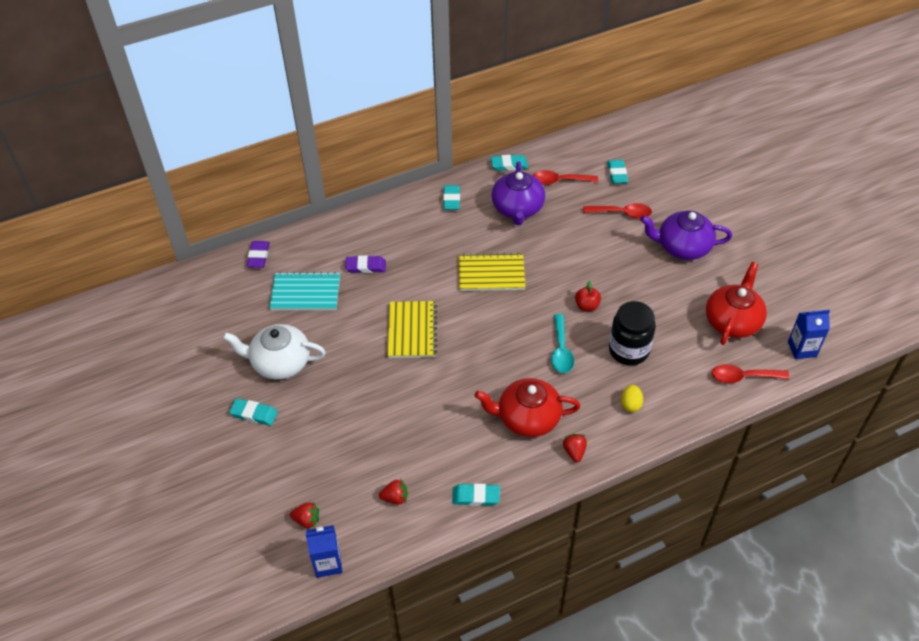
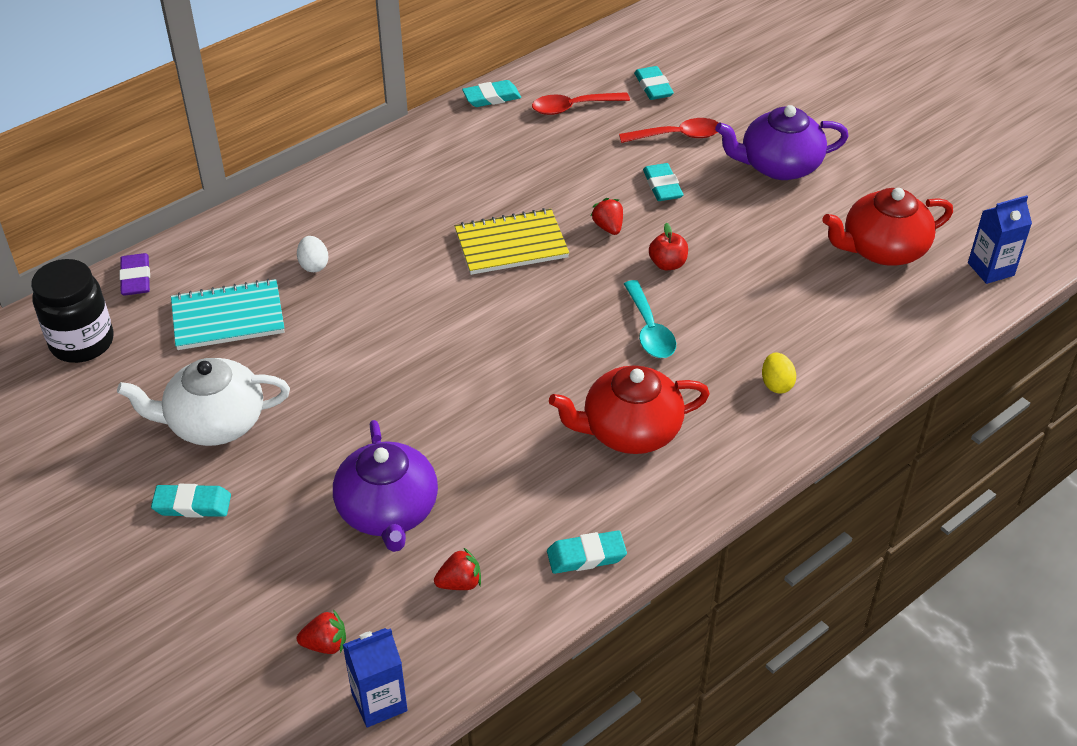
camera: 15 degrees left, 5 degrees down
(366, 266) = (314, 265): purple eraser -> white egg
(412, 331) = (413, 341): yellow notebook -> none
(451, 200) = (419, 155): turquoise eraser -> turquoise eraser (662, 186)
(517, 208) = (523, 152): purple teapot -> purple teapot (388, 511)
(574, 452) = (715, 464): red strawberry -> red strawberry (608, 227)
(628, 350) = (748, 312): black jar -> black jar (82, 342)
(732, 321) = (882, 249): red teapot -> red teapot turned 120 degrees counterclockwise
(743, 377) = (923, 319): red spoon -> none

